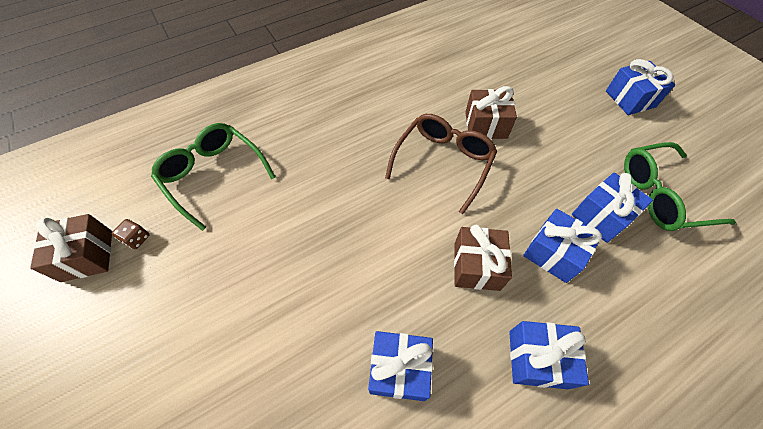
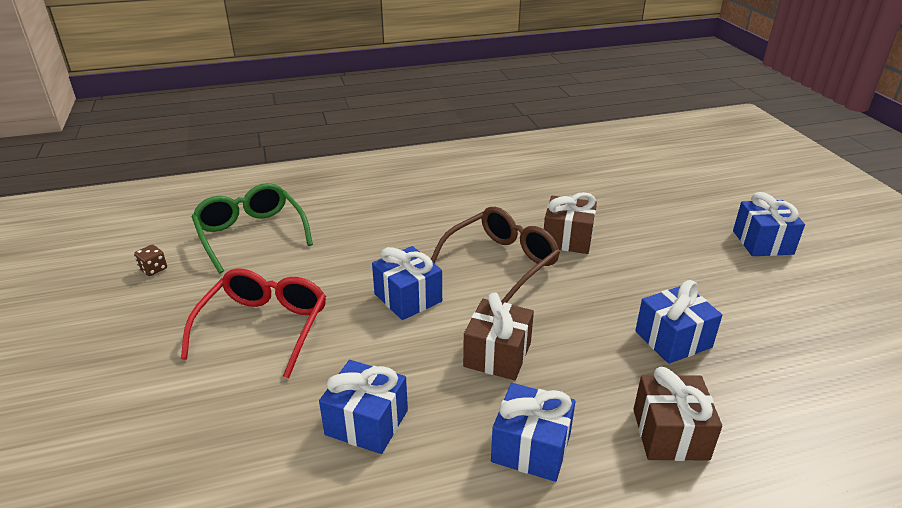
camera: 15 degrees right, 25 degrees down
(87, 255) = (102, 273): brown gift -> brown gift (670, 434)
(269, 285) = (264, 327): none -> red glasses
(553, 253) = (596, 361): blue gift -> blue gift (408, 298)
(661, 195) = (762, 334): green glasses -> none

